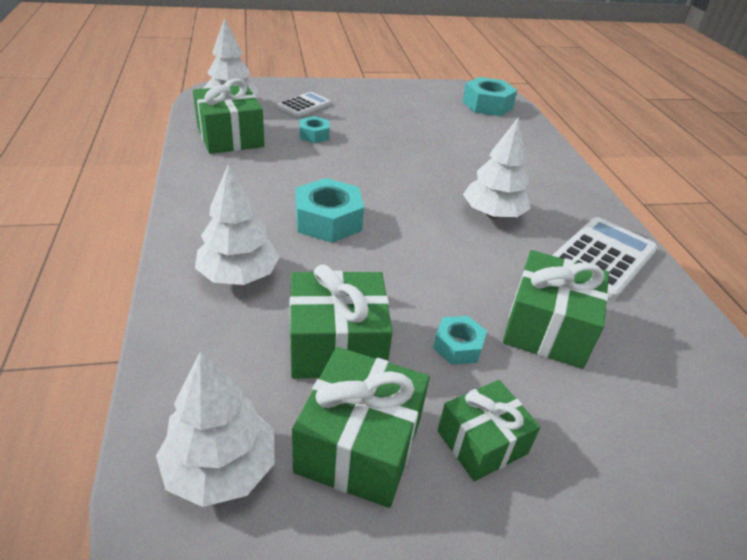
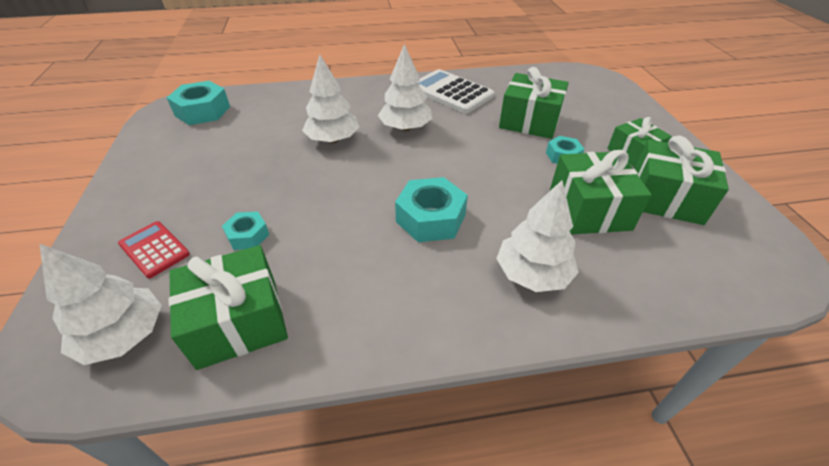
camera: 85 degrees left, 5 degrees up
(221, 468) = (724, 259): white tree -> white tree (333, 139)
(304, 105) = (154, 249): white calculator -> red calculator

